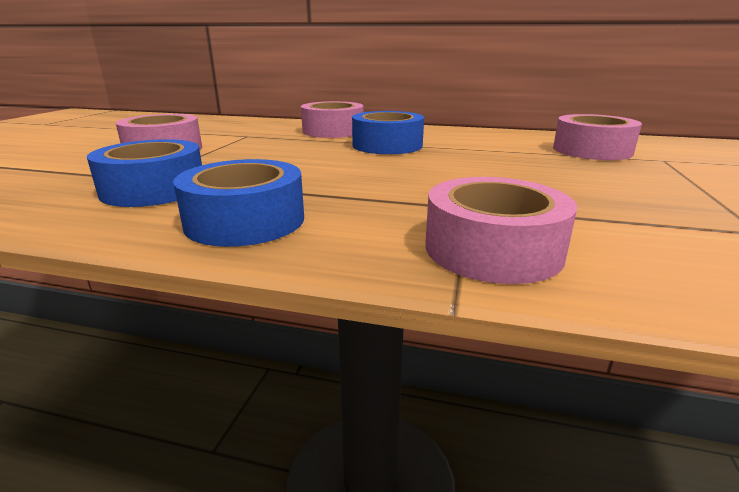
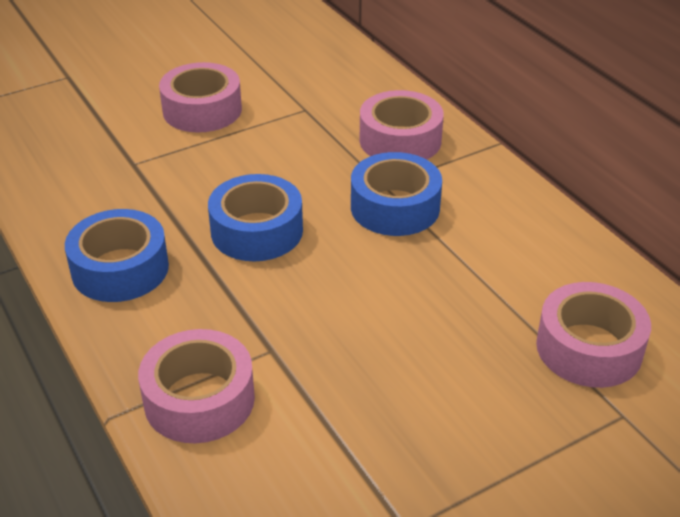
camera: 45 degrees right, 15 degrees up
(154, 189) = (121, 187): blue tape -> blue tape (257, 231)

